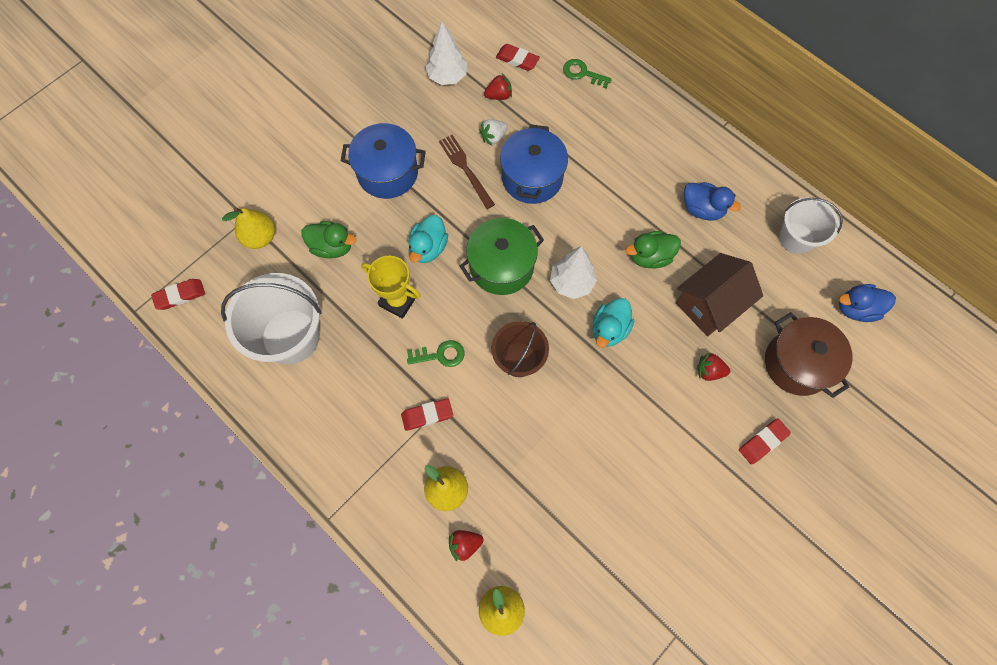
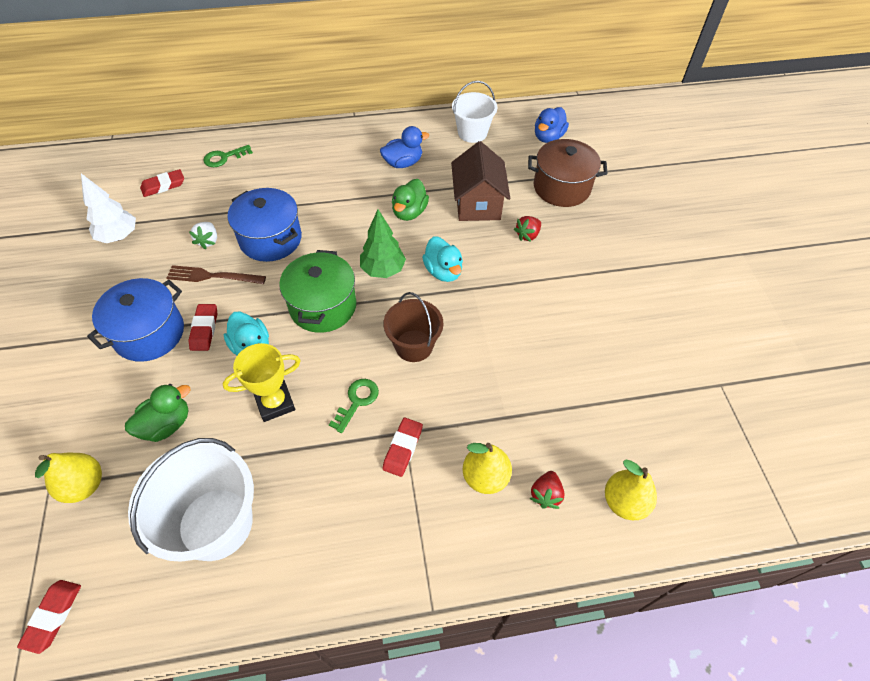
camera: 55 degrees left, 15 degrees down
(499, 95) = (178, 215): red strawberry -> none
(571, 282) = (383, 270): white tree -> green tree
(763, 442) = (604, 240): red eraser -> red eraser (204, 329)

